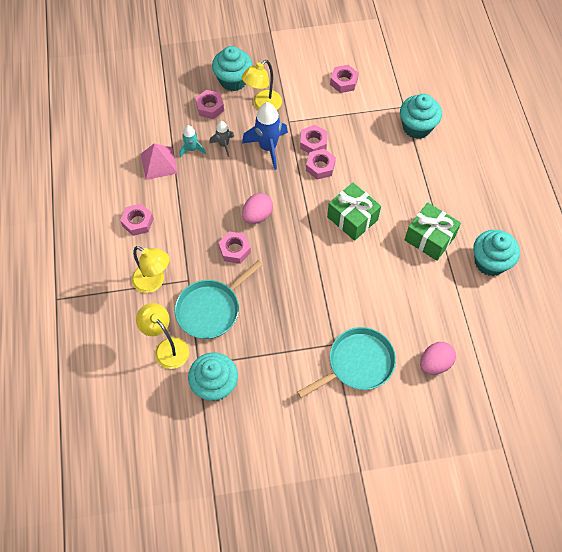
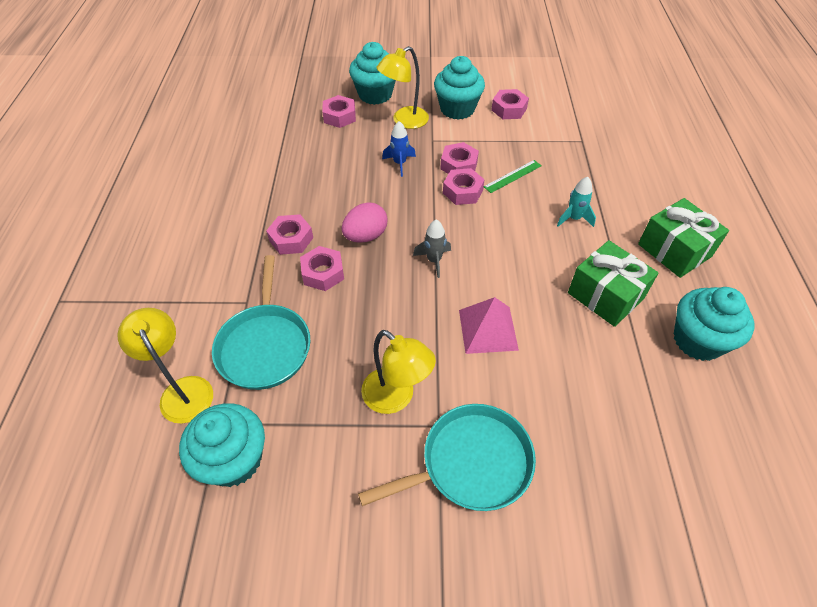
camera: 10 degrees right, 10 degrees down
(138, 222) = (206, 223): pink nut -> pink nut (291, 239)
(154, 282) = (198, 298): yellow lamp -> yellow lamp (396, 398)
(159, 163) = (258, 164): pink pyramid -> pink pyramid (488, 329)
(192, 149) = (304, 154): turquoise rocket -> turquoise rocket (573, 218)
(211, 309) = (265, 346): turquoise pan -> turquoise pan turned 60 degrees counterclockwise
(224, 145) = (344, 154): grey rocket -> grey rocket (434, 260)
(268, 147) = (399, 163): blue rocket -> blue rocket, size x0.55
(352, 218) = (496, 256): green gift -> green gift (674, 250)
(355, 147) = (512, 176): none -> green ruler
(417, 127) = (597, 164): turquoise cupcake -> turquoise cupcake (457, 109)
(435, 363) = (601, 484): pink egg -> none

